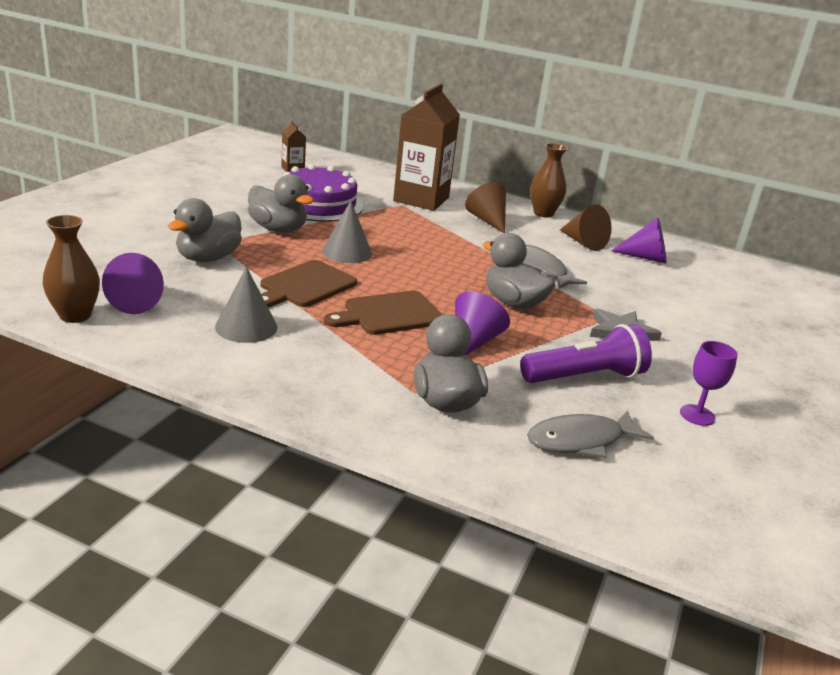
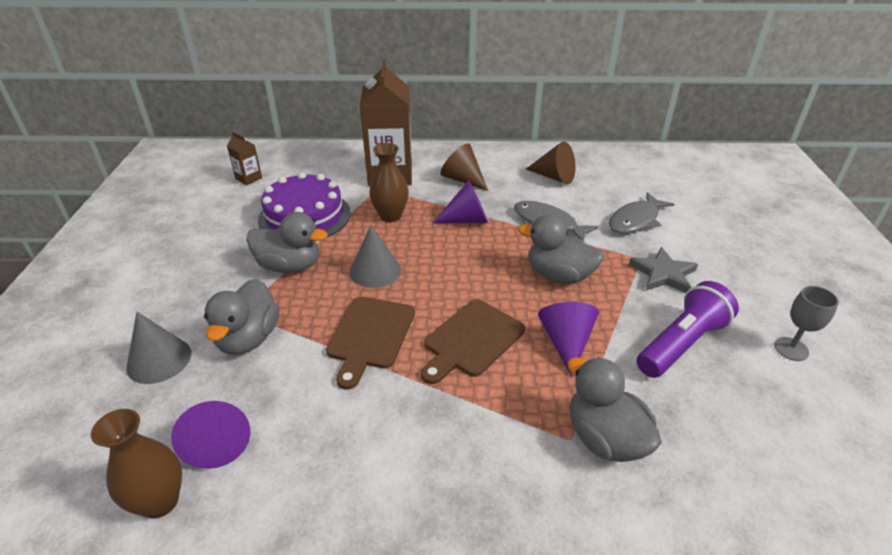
camera: 20 degrees left, 10 degrees up
(246, 327) = (355, 425): grey cone -> grey cone (159, 360)
(543, 213) = (499, 154): brown vase -> brown vase (390, 216)
(581, 440) = (742, 430): grey fish -> grey fish (636, 220)
(646, 257) = (610, 176): purple cone -> purple cone (467, 220)
(697, 415) = (791, 349): purple goblet -> grey goblet

